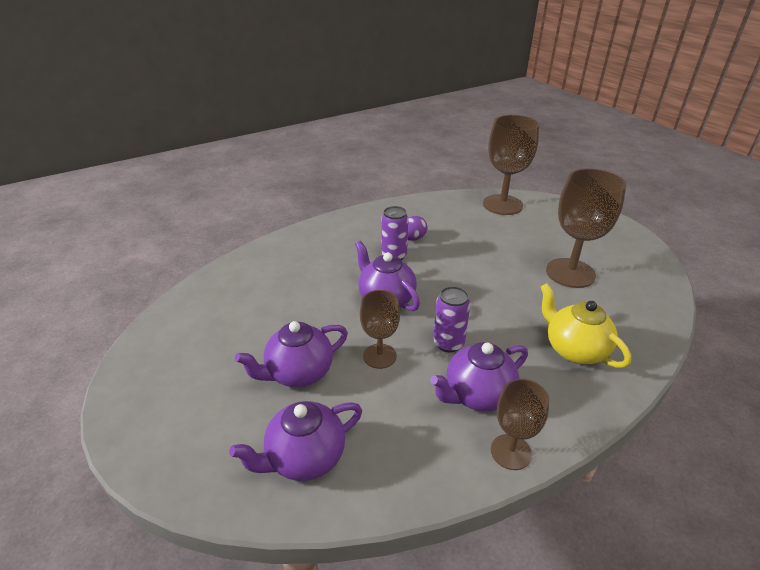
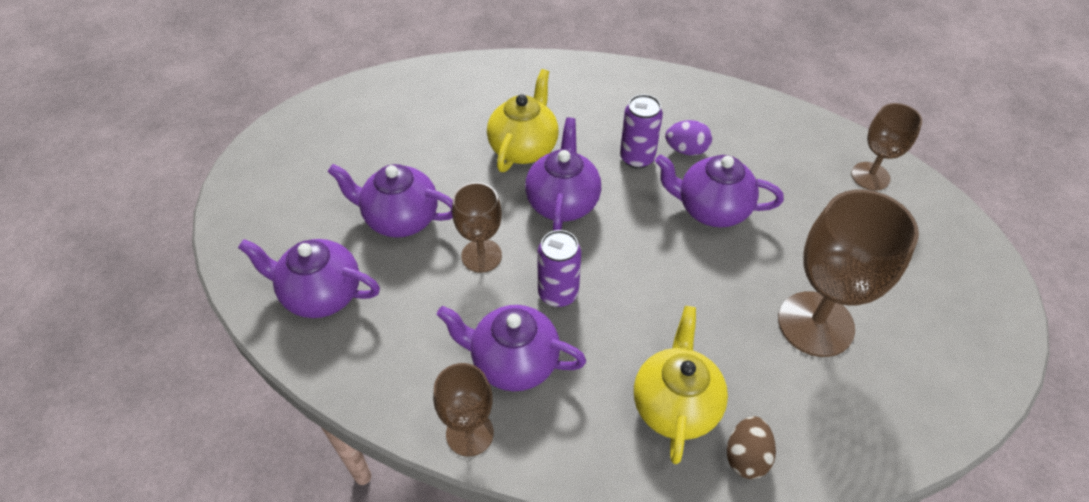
camera: 45 degrees right, 15 degrees up
(325, 287) = (524, 148): none -> yellow teapot
(461, 256) = (711, 209): none -> purple teapot
(502, 205) = (870, 176): brown goblet -> brown goblet, size x0.58
(630, 346) = (746, 456): none -> brown egg

